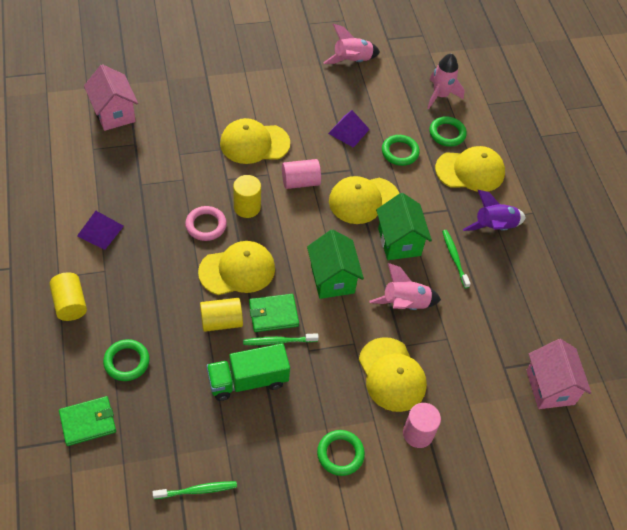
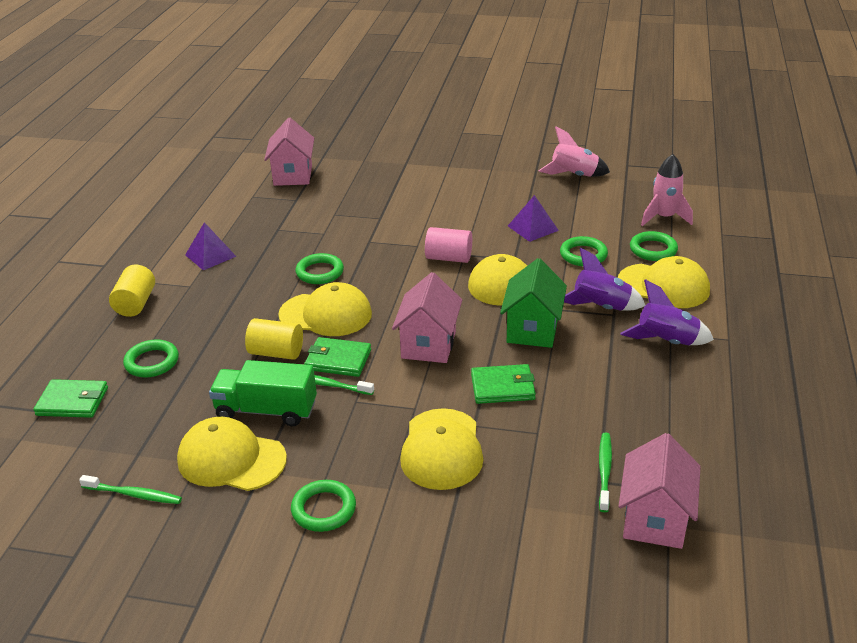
camera: 30 degrees right, 20 degrees down
(206, 225) = (320, 272): pink ring -> green ring
(247, 207) = (374, 267): yellow cylinder -> none
(254, 143) = (419, 220): yellow cap -> yellow cap (231, 459)
(332, 279) = (428, 345): green house -> pink house
(405, 304) = (503, 387): pink rocket -> green wallet
(418, 433) = (437, 517): pink cylinder -> none
(436, 205) = (600, 307): none -> purple rocket
(454, 258) = (595, 359): green toothbrush -> green toothbrush (604, 471)

